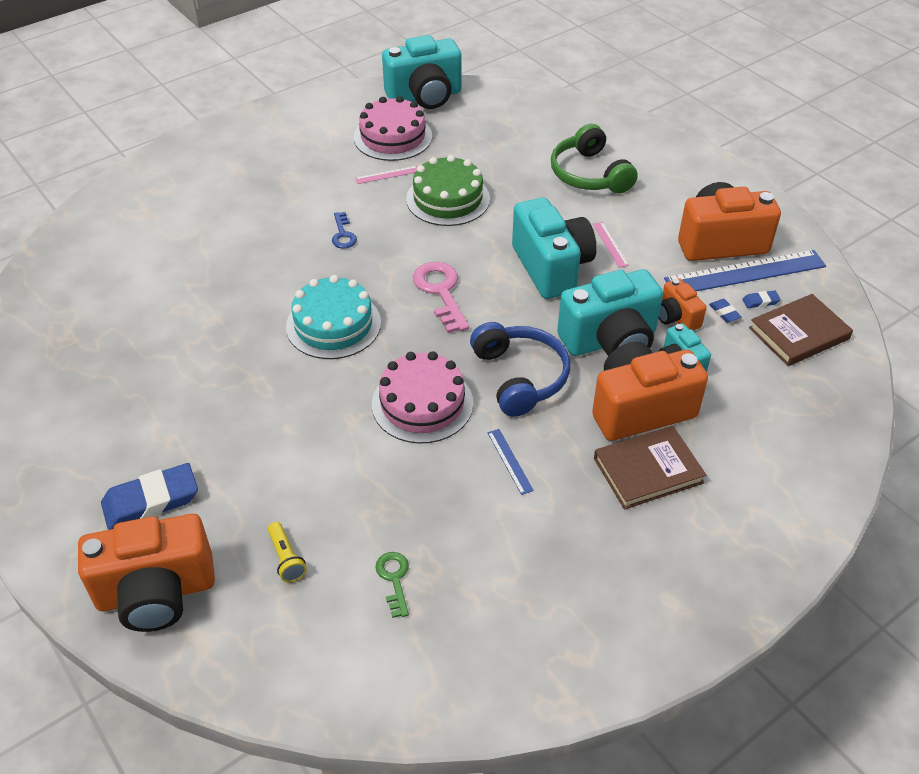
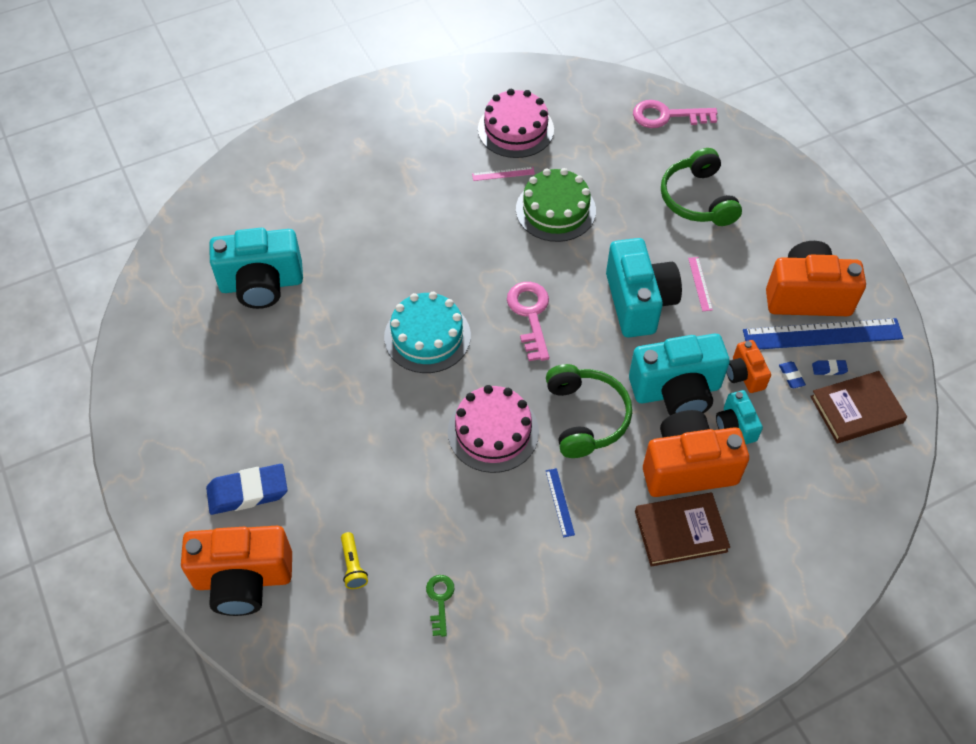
camera: 10 degrees right, 10 degrees up
(343, 234) = (451, 237): blue key -> none
(425, 96) = (555, 83): turquoise camera -> turquoise camera (261, 284)
(519, 377) = (585, 417): blue headphones -> green headphones
(542, 111) = (667, 116): none -> pink key

